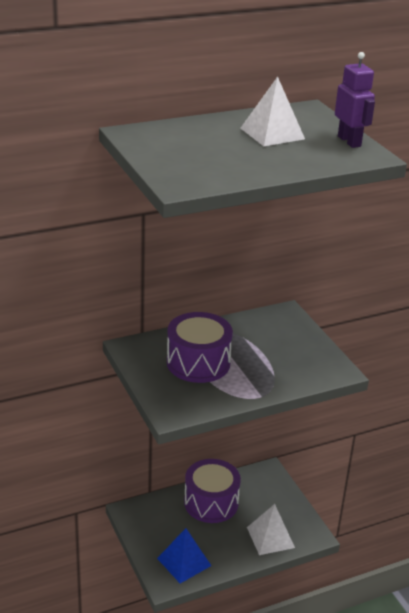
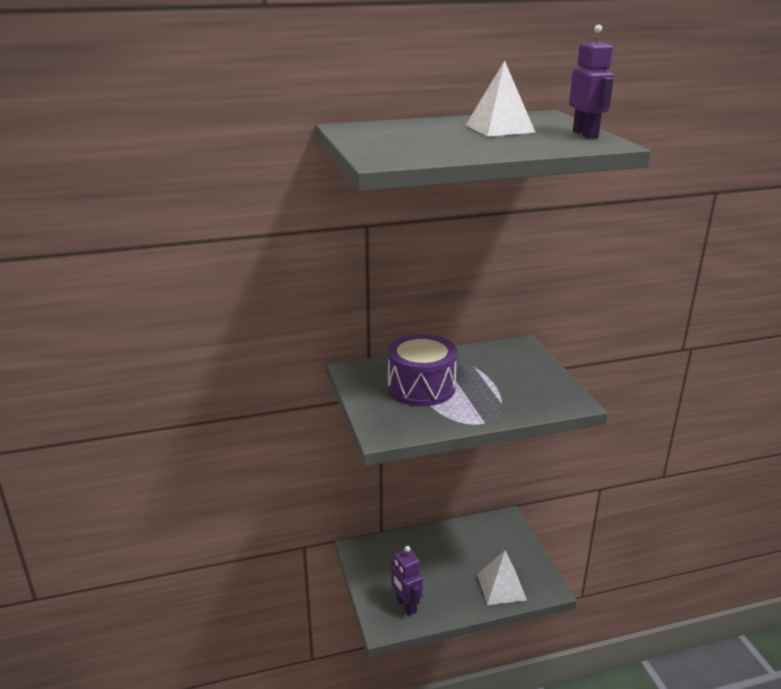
camera: 10 degrees right, 5 degrees down
(184, 562) = (406, 605): blue pyramid -> purple robot
(211, 502) = (442, 546): purple drum -> none

